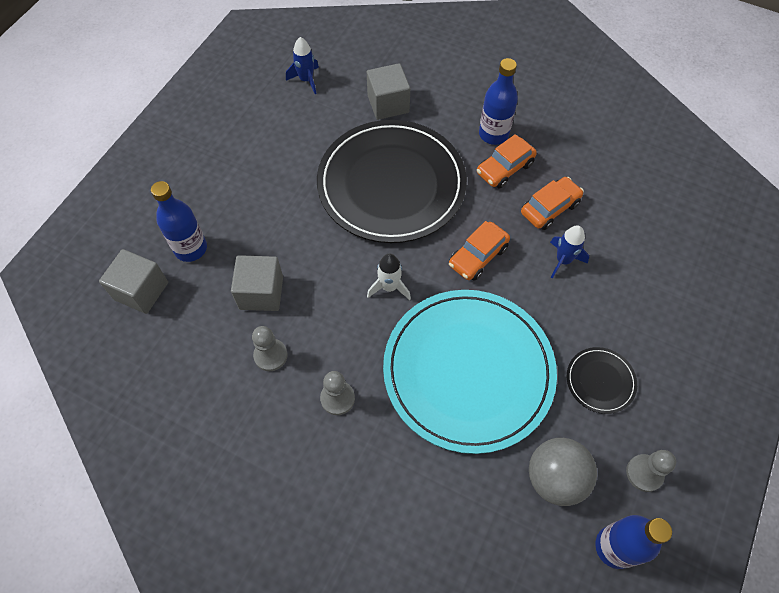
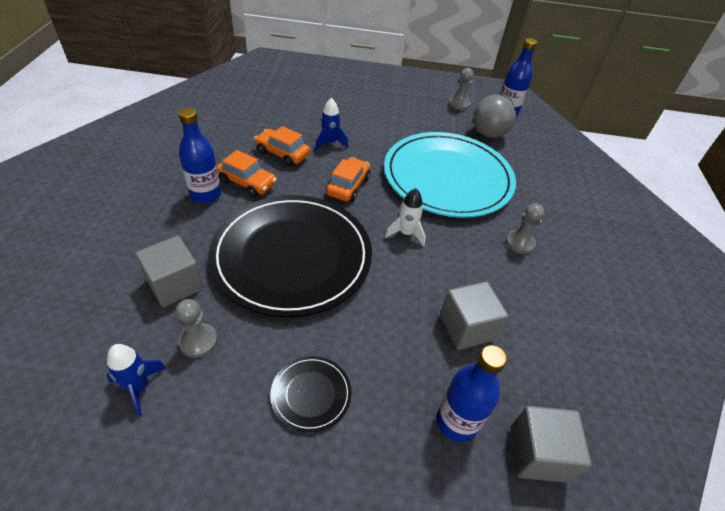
camera: 115 degrees left, 15 degrees down
(270, 355) = (519, 298): grey pawn -> grey pawn (198, 341)
(478, 256) = (348, 186): orange car -> orange car turned 90 degrees counterclockwise
(600, 381) = (414, 121): black plate -> black plate (311, 394)

